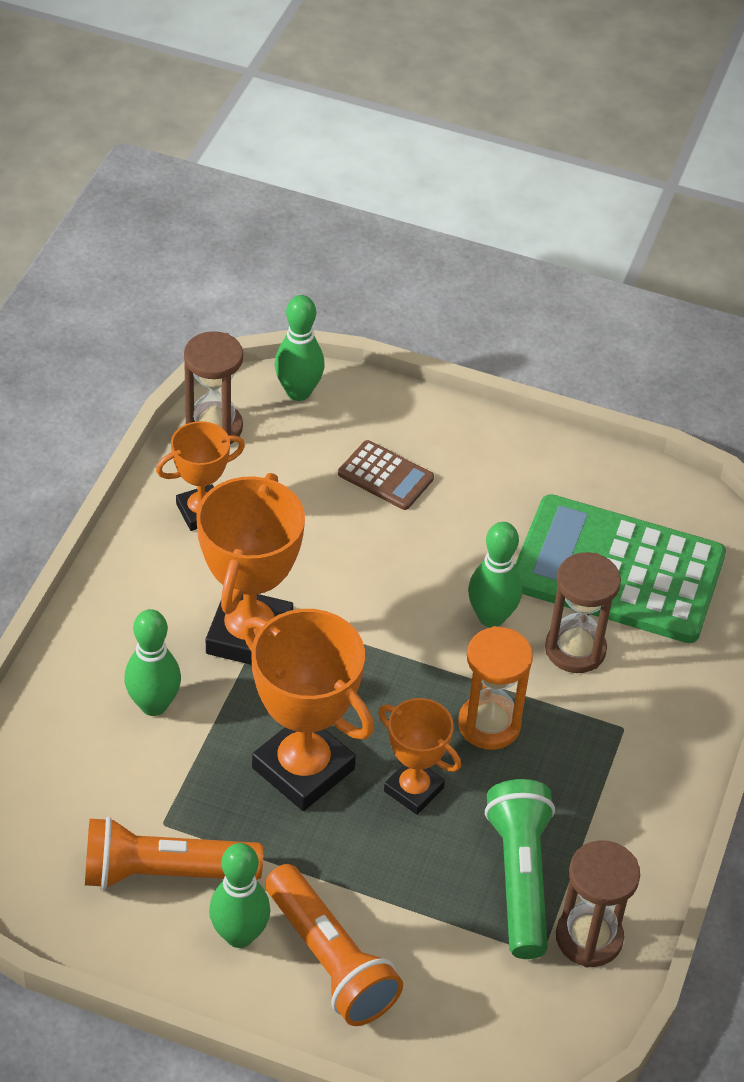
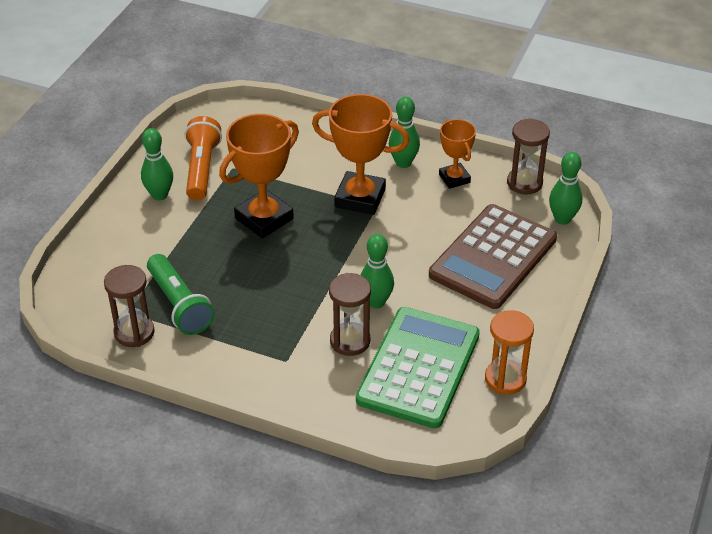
camera: 95 degrees right, 5 degrees down
(153, 705) = (311, 163): green bowling pin -> green bowling pin (403, 163)
(330, 960) = (138, 227): orange flashlight -> none
(385, 476) = (493, 257): brown calculator -> brown calculator, size x2.26
(413, 789) = (246, 262): orange trophy -> none
(489, 724) = (291, 297): orange hourglass -> orange hourglass (505, 379)
(520, 878) = (179, 305): green flashlight -> green flashlight turned 60 degrees clockwise

